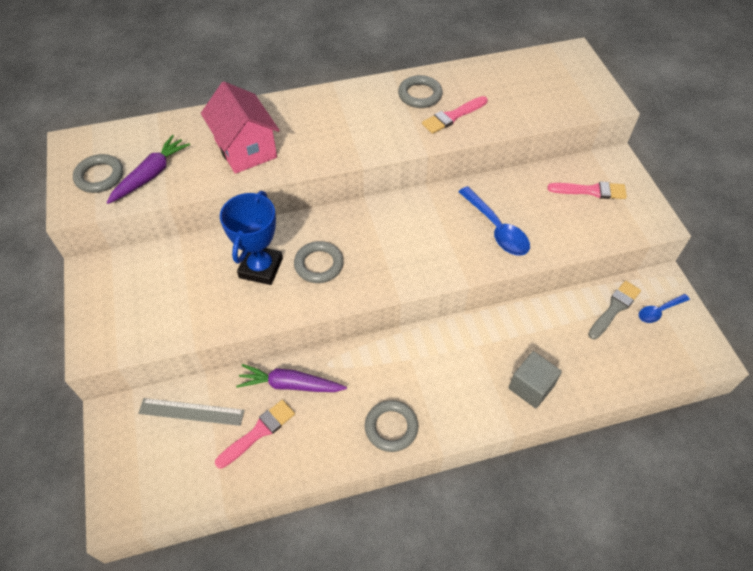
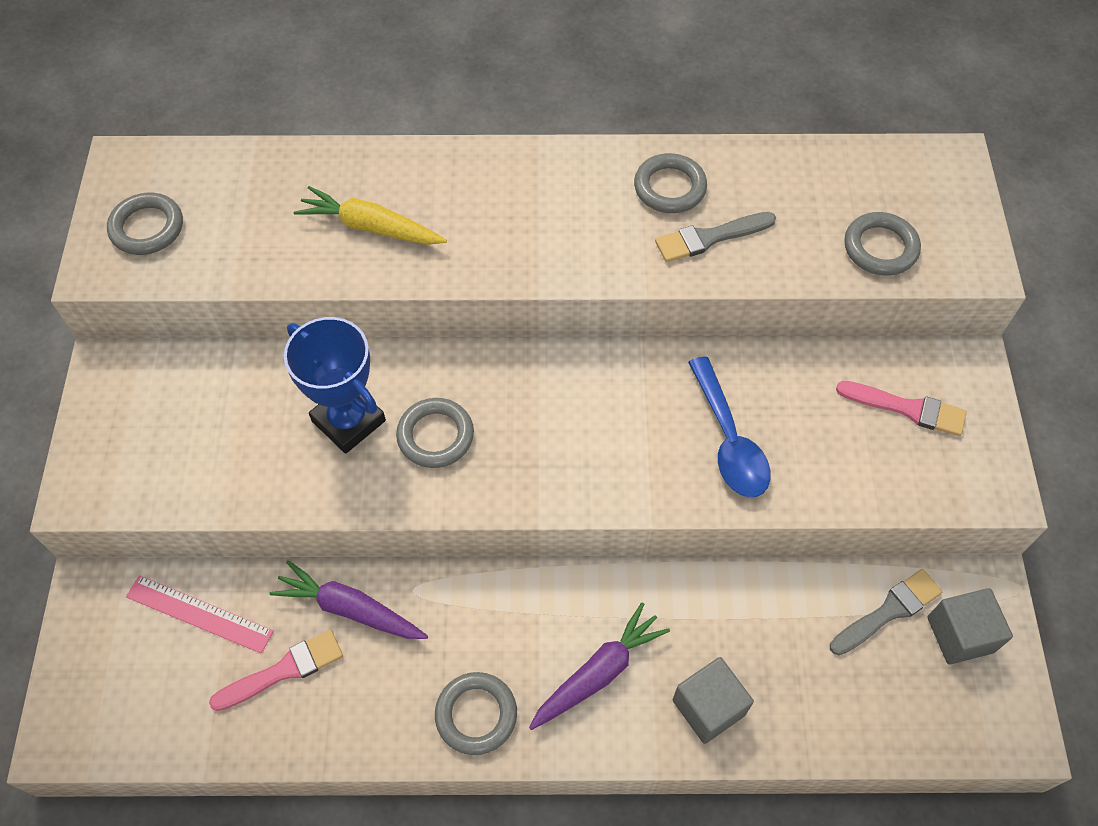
camera: 15 degrees right, 5 degrees up
(151, 175) = (220, 241): purple carrot -> purple carrot (598, 672)
(191, 412) = (199, 614): grey ruler -> pink ruler
(245, 149) = (370, 227): pink house -> yellow carrot
(261, 268) = (348, 421): blue trophy -> blue trophy turned 75 degrees counterclockwise
(453, 116) = (709, 238): pink brush -> grey brush
(551, 103) = (880, 248): none -> grey ring
(659, 311) = (960, 634): blue spoon -> grey cube

